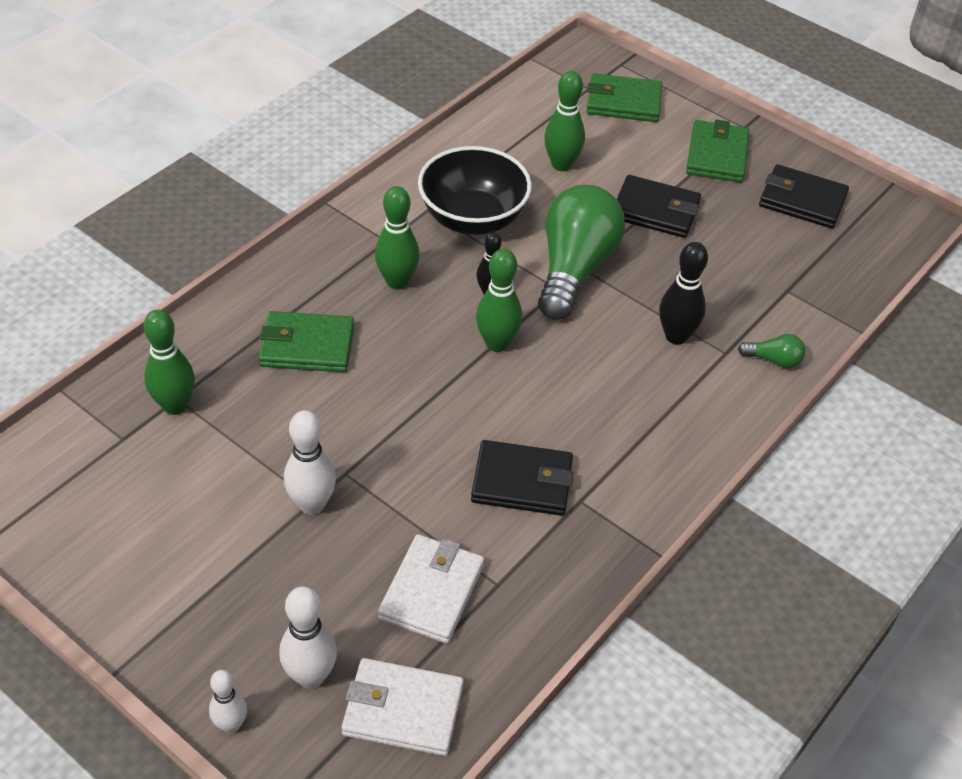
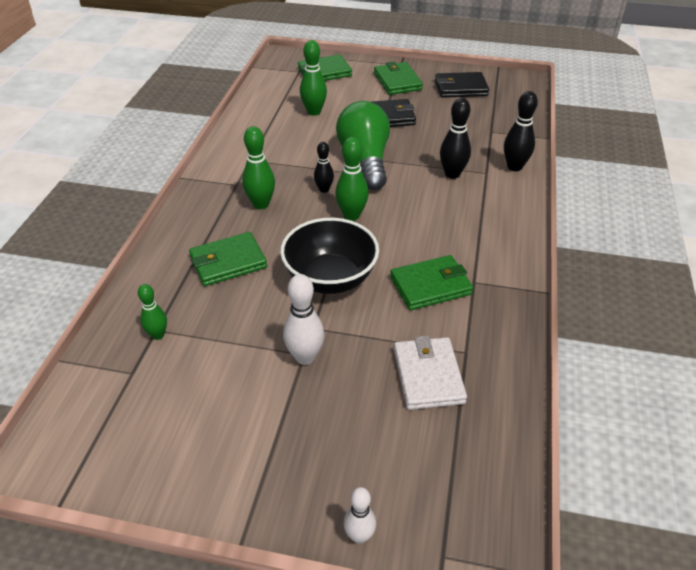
camera: 25 degrees left, 5 degrees down
(175, 406) = (158, 335): green bowling pin -> green bowling pin, size x0.64
(310, 676) = (391, 471): white bowling pin -> none
(403, 710) = (471, 462): white wallet -> none
(473, 219) = (282, 155): black bowl -> black bowl (330, 279)
(522, 482) = (430, 286): black wallet -> green wallet
(773, 360) = (514, 167): green light bulb -> black bowling pin

